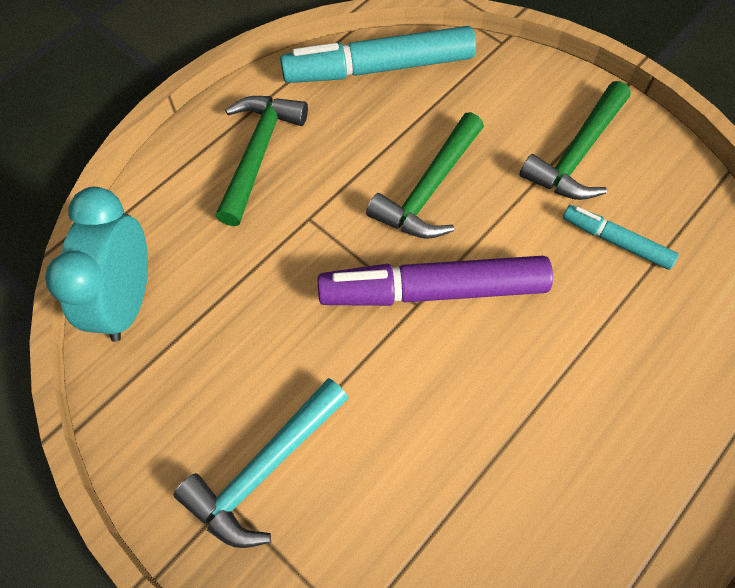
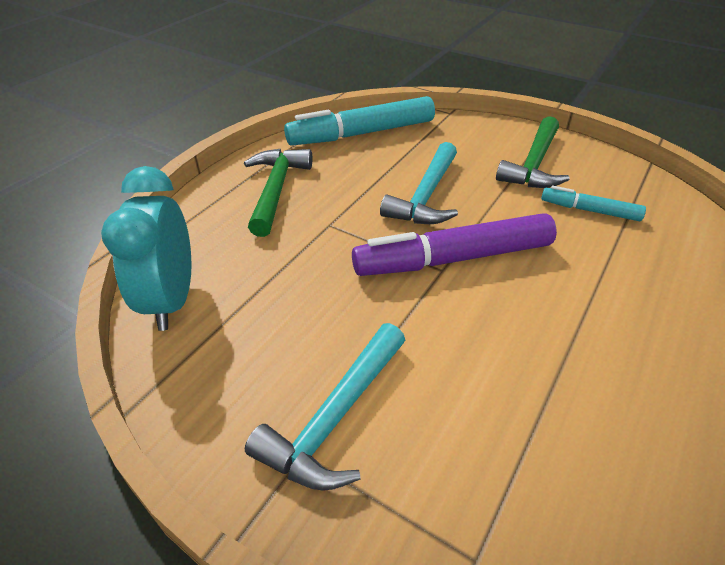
camera: 10 degrees left, 20 degrees down
(429, 189) = (425, 196): green hammer -> turquoise hammer

